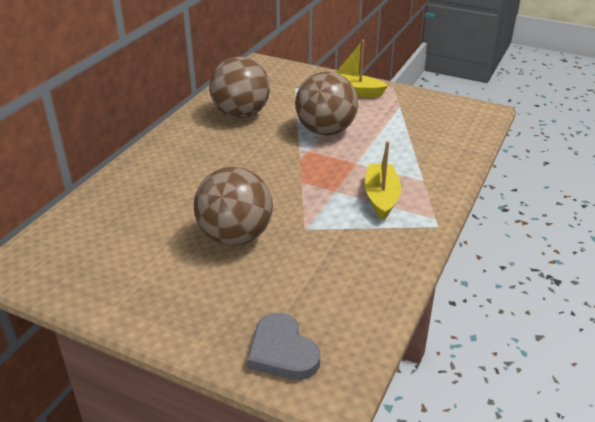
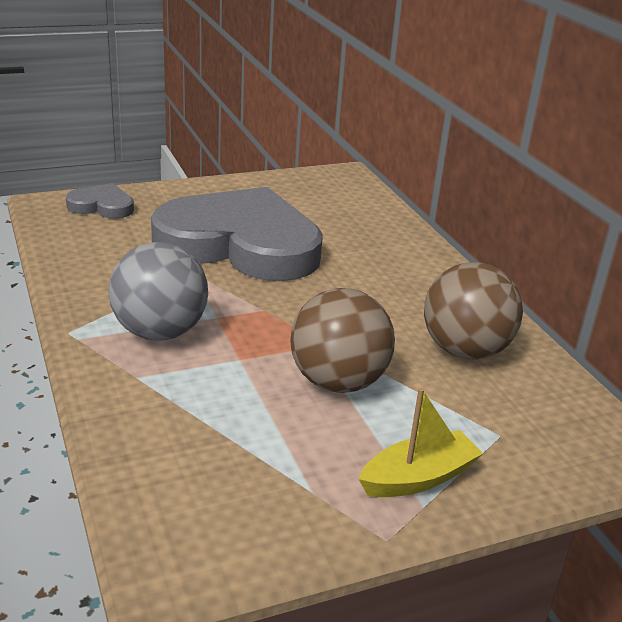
camera: 130 degrees right, 5 degrees down
(235, 236) = (240, 244): brown ball -> grey heart
(381, 197) = (160, 332): yellow boat -> grey ball

